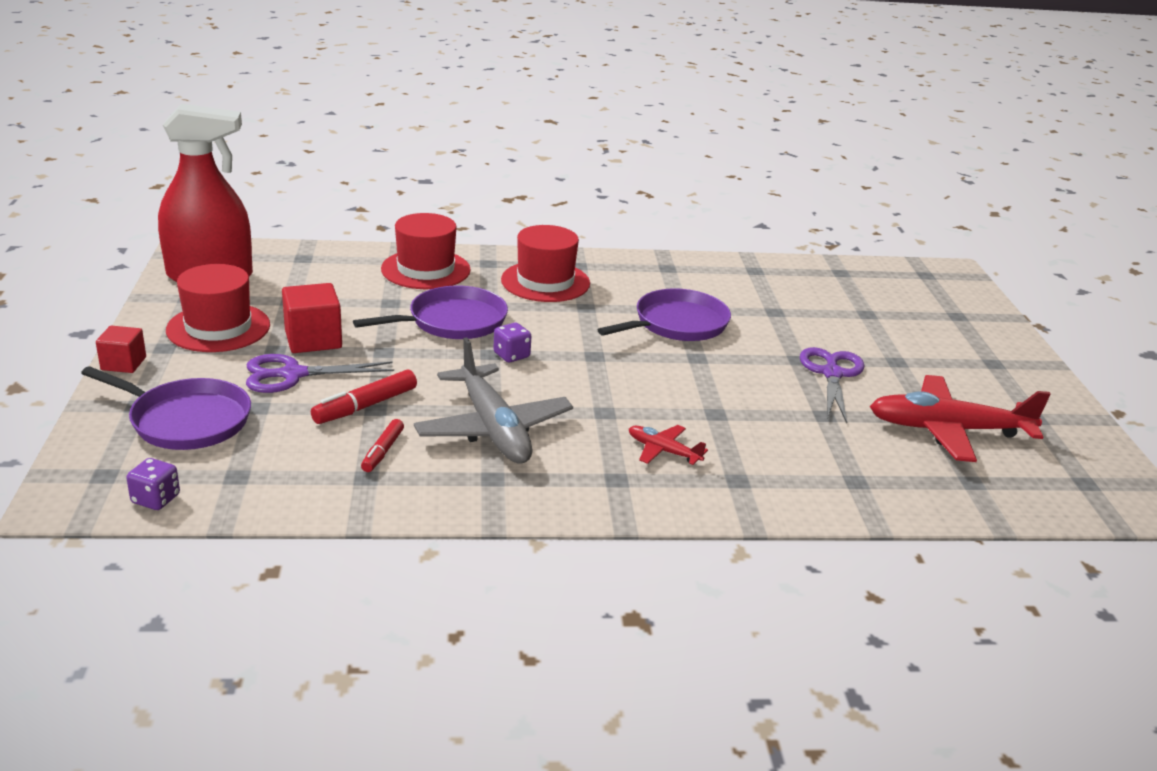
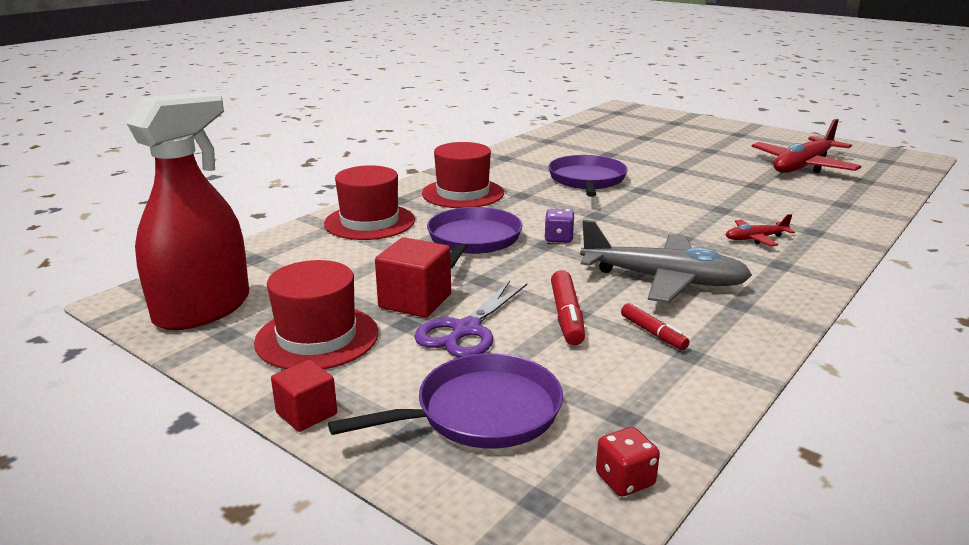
camera: 45 degrees left, 5 degrees down
(156, 499) = (625, 480): purple dice -> red dice
(832, 374) = (706, 167): purple scissors -> none

